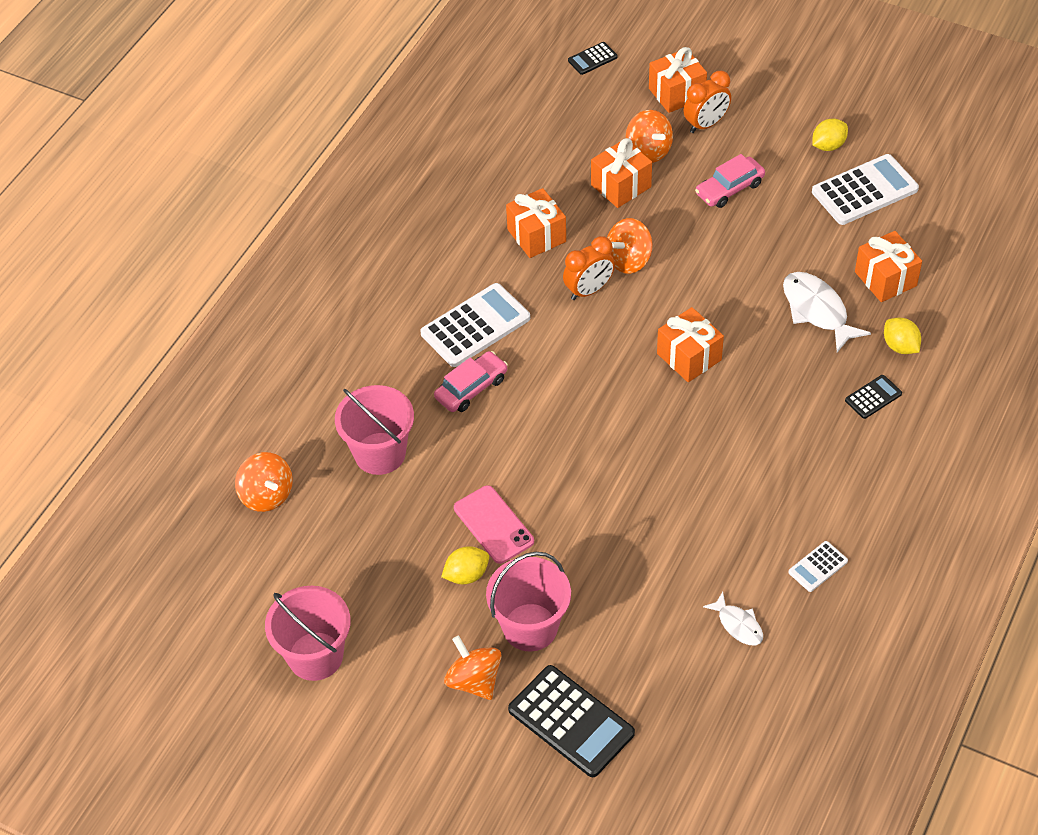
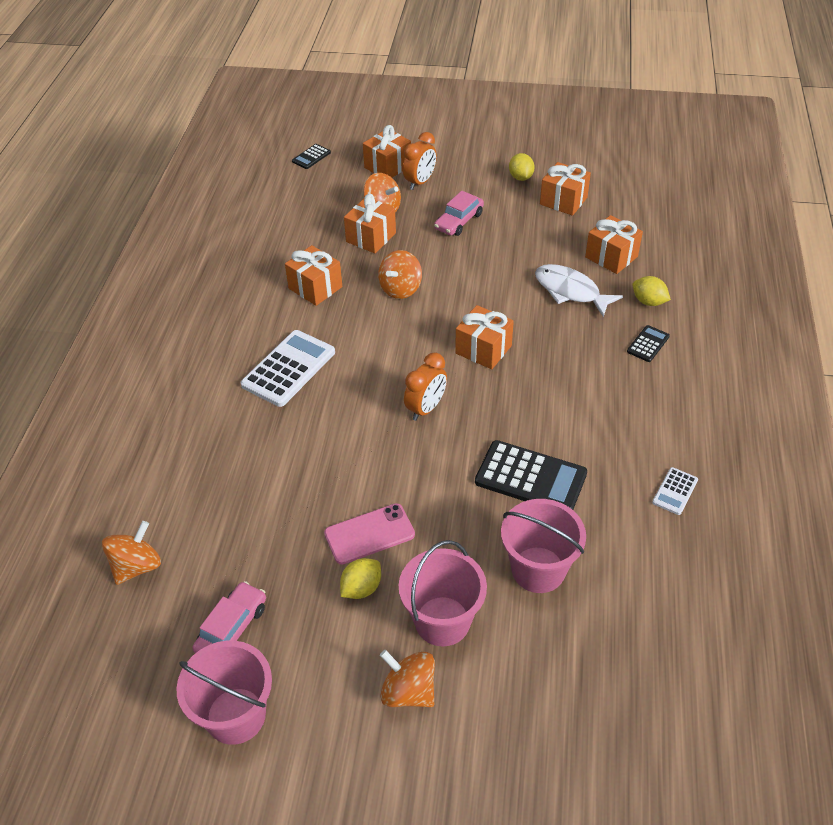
camera: 20 degrees left, 5 degrees down
(267, 495) = (137, 566): orange spinning top -> orange spinning top turned 90 degrees counterclockwise
(380, 453) = (238, 498): pink bucket -> pink bucket (538, 569)
(471, 388) = (304, 420): pink car -> pink car (232, 628)
(493, 525) = (369, 534): pink phone -> pink phone turned 60 degrees counterclockwise
(571, 721) = (520, 704): black calculator -> black calculator (530, 478)
(589, 290) = (376, 318): orange clock -> orange clock (426, 408)
(738, 625) = (632, 562): white fish -> none
(828, 146) = (520, 177): yellow lemon -> yellow lemon turned 45 degrees counterclockwise
(864, 190) = (563, 201): white calculator -> orange gift

